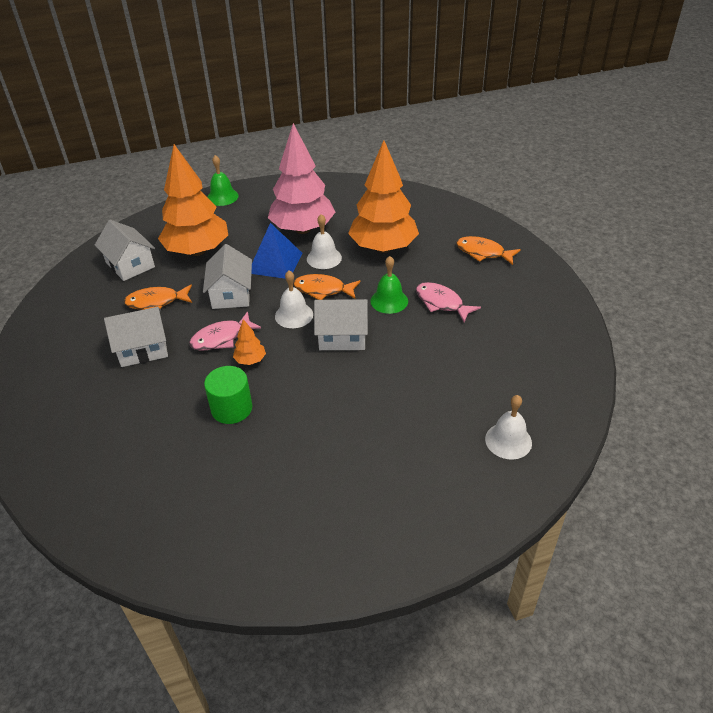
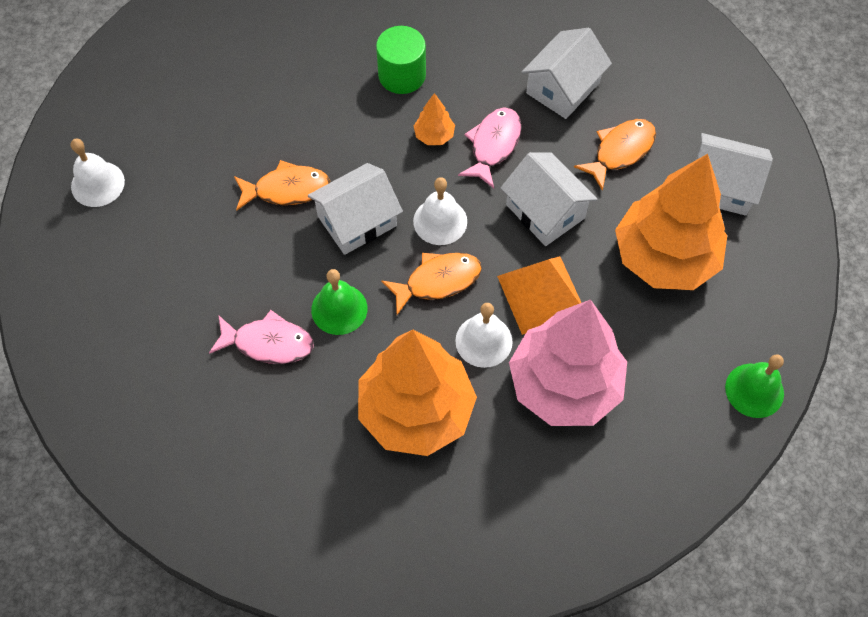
camera: 145 degrees right, 20 degrees up
(275, 263) = (541, 294): blue pyramid -> orange pyramid
(483, 252) = (262, 485): orange fish -> orange fish (287, 189)

